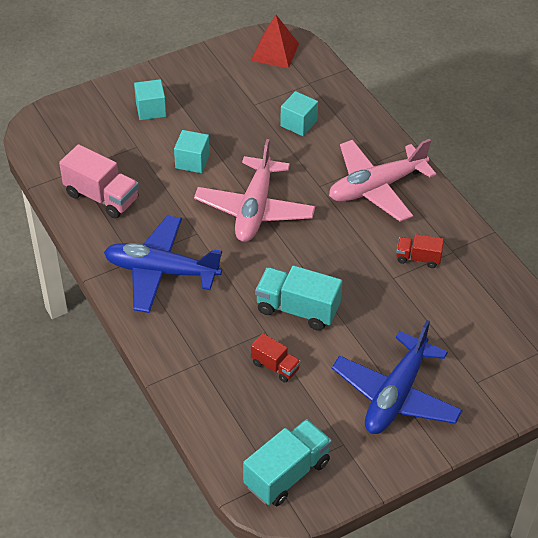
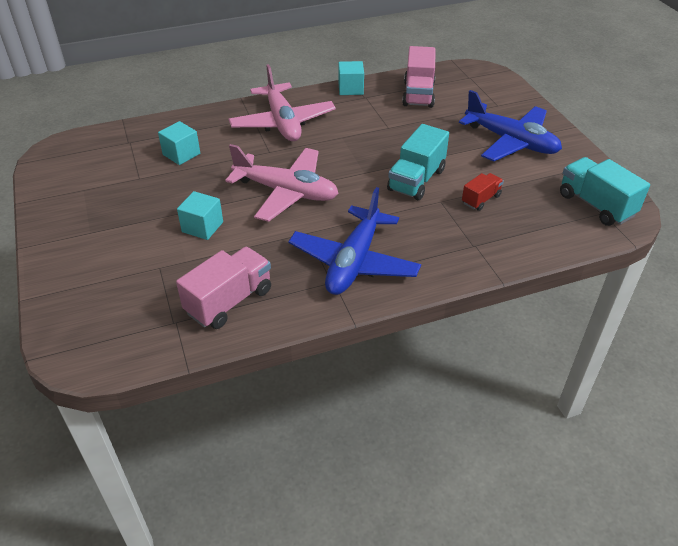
camera: 80 degrees left, 5 degrees down
(151, 109) = (105, 251): turquoise cube -> turquoise cube (350, 89)
(275, 52) = (69, 157): red pyramid -> none
(418, 258) = (369, 113): red truck -> none
(476, 300) = (418, 94): none -> pink truck

